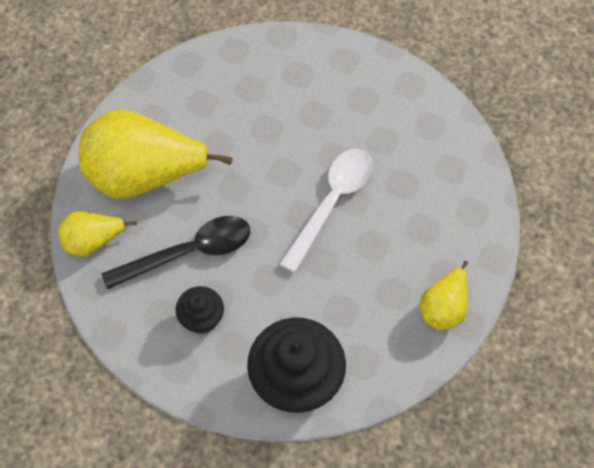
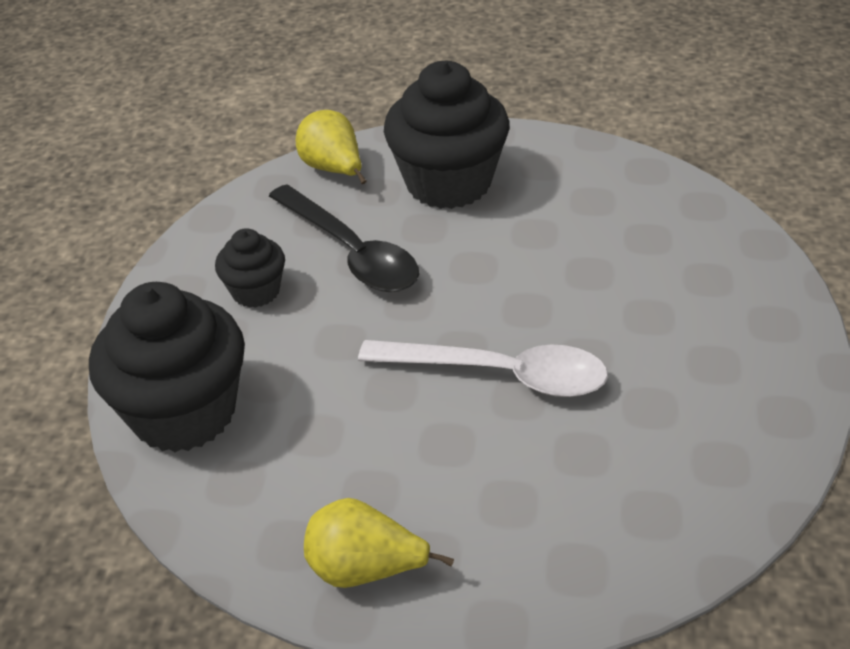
camera: 75 degrees right, 20 degrees down
(144, 176) = (448, 183): yellow pear -> black cupcake

